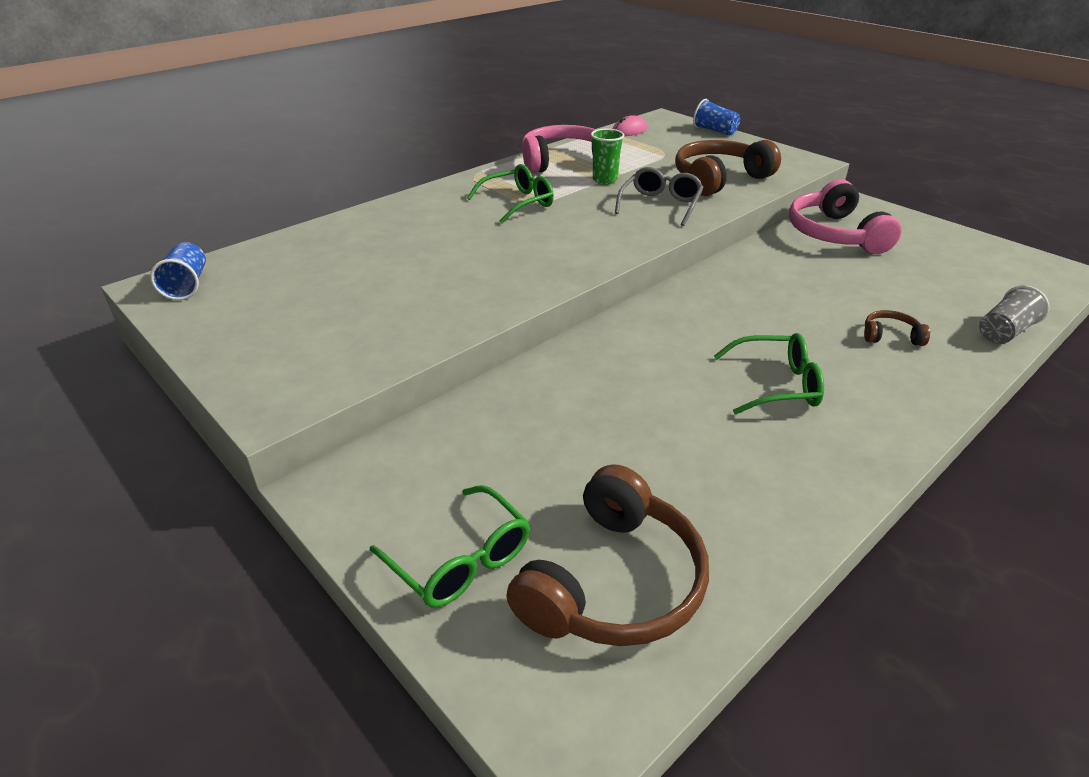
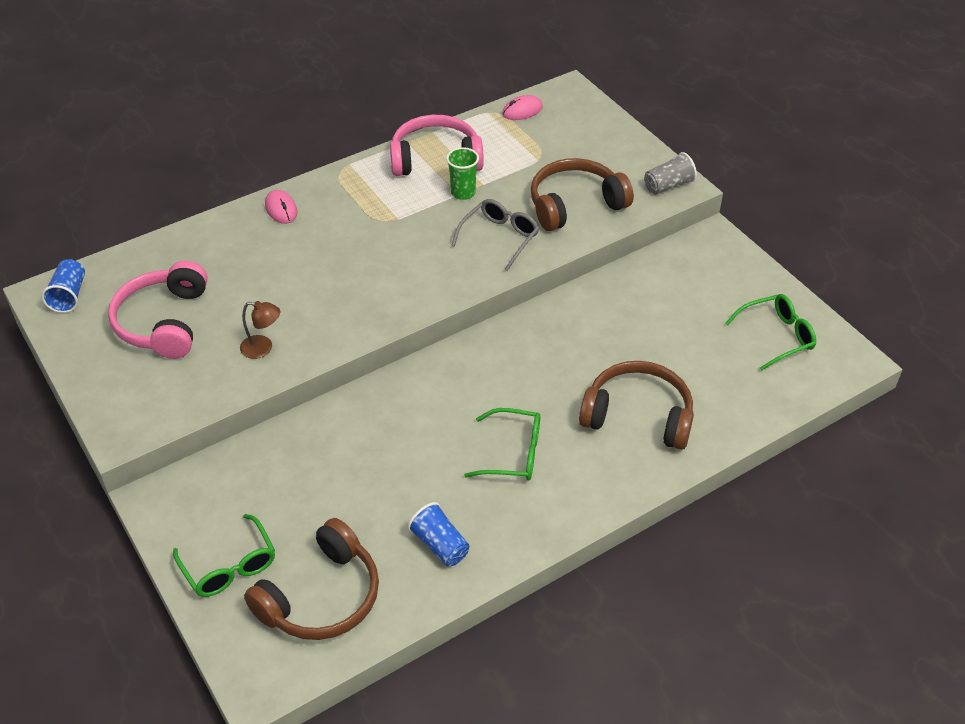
camera: 10 degrees right, 10 degrees up
(422, 203) = (281, 209): none -> pink mouse
(440, 308) = (263, 348): none -> brown lamp
(518, 203) = (369, 219): green glasses -> green glasses (777, 336)
(715, 131) = (612, 120): blue cup -> blue cup (440, 545)
(835, 234) = (667, 282): pink headphones -> pink headphones (164, 322)
(890, 336) = (638, 416): brown headphones -> brown headphones, size x2.22
(1004, 332) = (740, 424): grey cup -> grey cup (668, 185)

